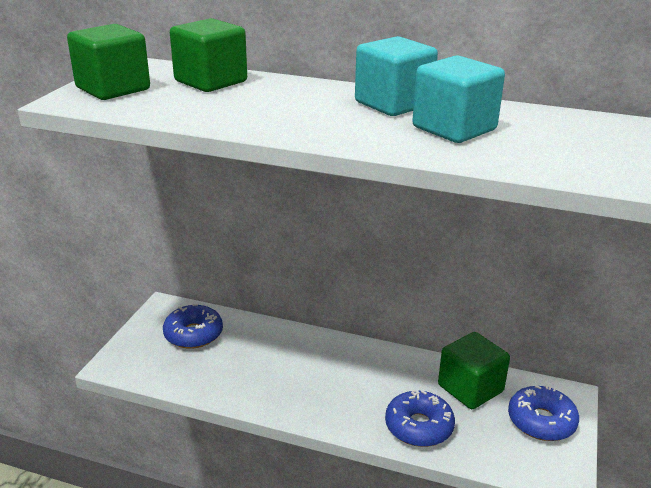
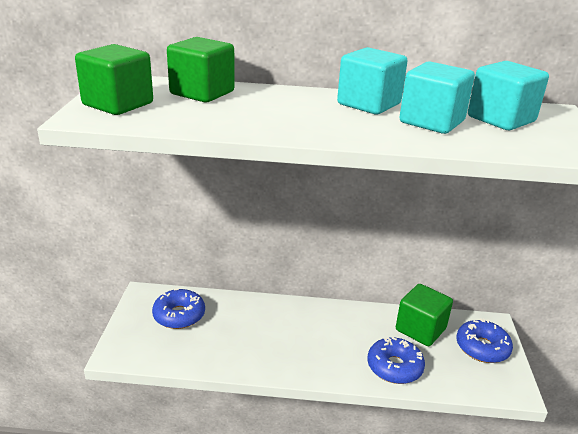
camera: 15 degrees left, 0 degrees up
(547, 131) = (501, 119): none -> turquoise cube

